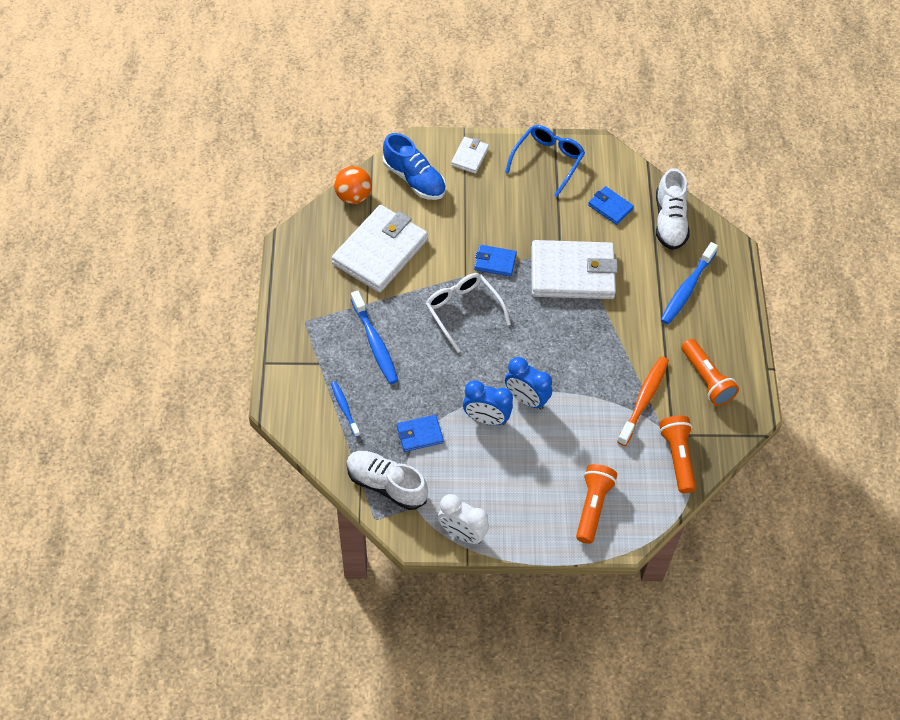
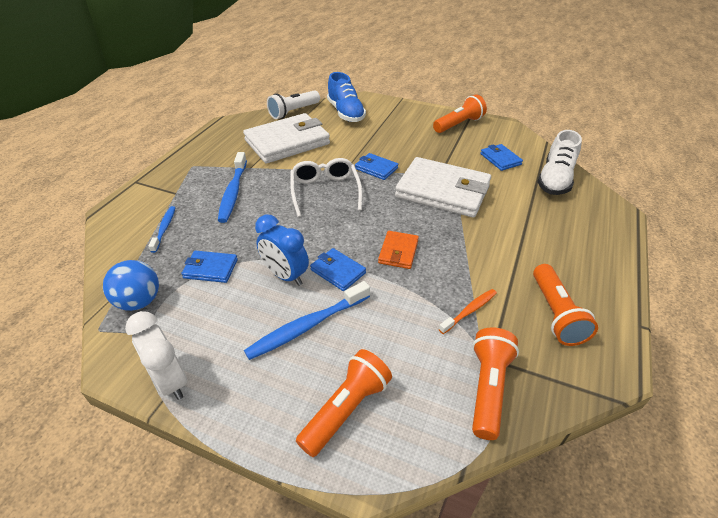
camera: 25 degrees right, 15 degrees down
(353, 196) = (294, 112): orange ball -> white flashlight
(386, 485) = (139, 301): white shoe -> blue ball
(470, 157) = (396, 111): white wallet -> none
(526, 399) = (338, 271): blue clock -> blue wallet
(548, 161) = (458, 124): blue glasses -> orange flashlight
(565, 361) = (398, 252): none -> orange wallet
(644, 400) = (469, 311): orange toothbrush -> orange toothbrush, size x0.59
(687, 288) = (557, 229): blue toothbrush -> blue toothbrush (307, 326)

